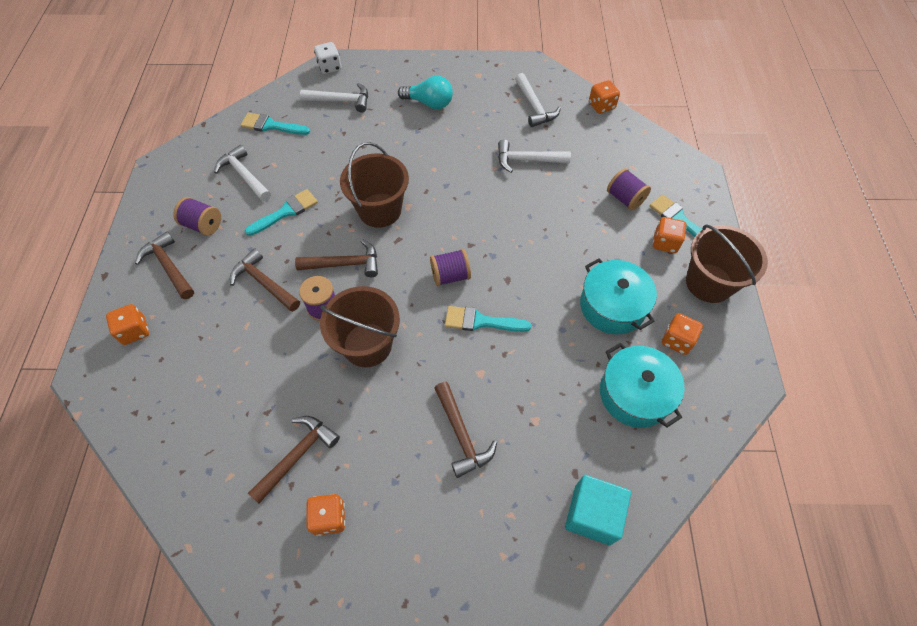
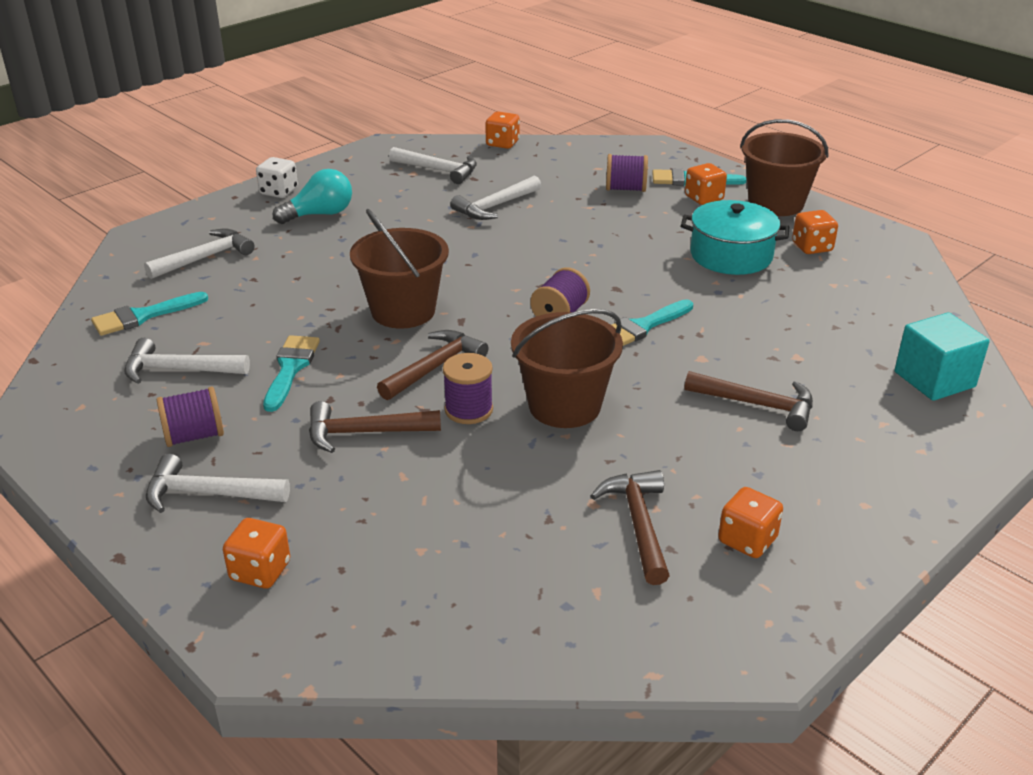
camera: 45 degrees left, 25 degrees down
(169, 266) = (208, 493): brown hammer -> white hammer
(330, 67) = (141, 240): white dice -> white dice (278, 192)
(634, 394) = (838, 294): turquoise pot -> none

